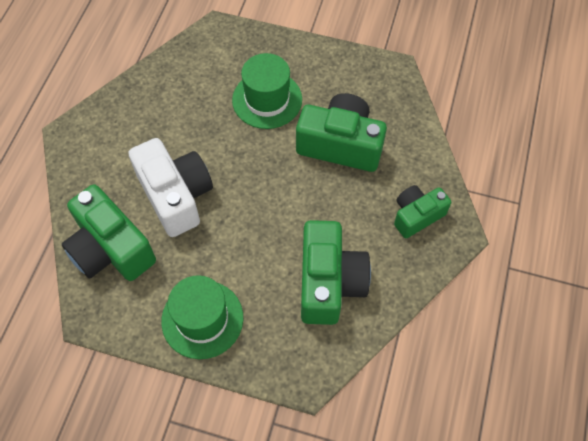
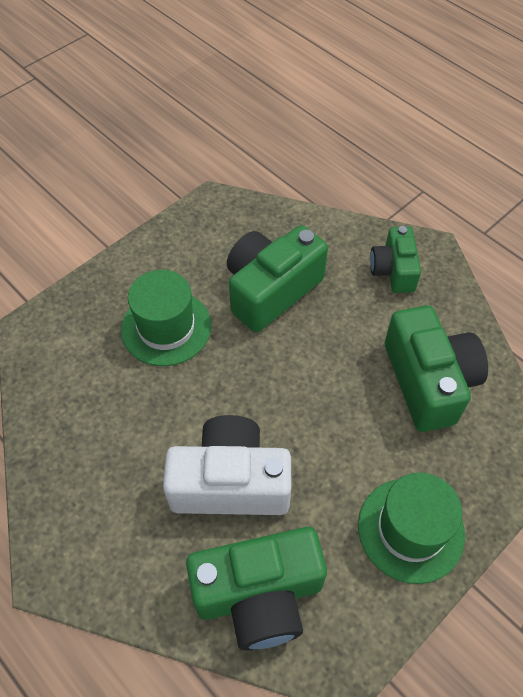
camera: 60 degrees left, 5 degrees down
(329, 282) = (428, 381): green camera -> green camera turned 45 degrees clockwise

